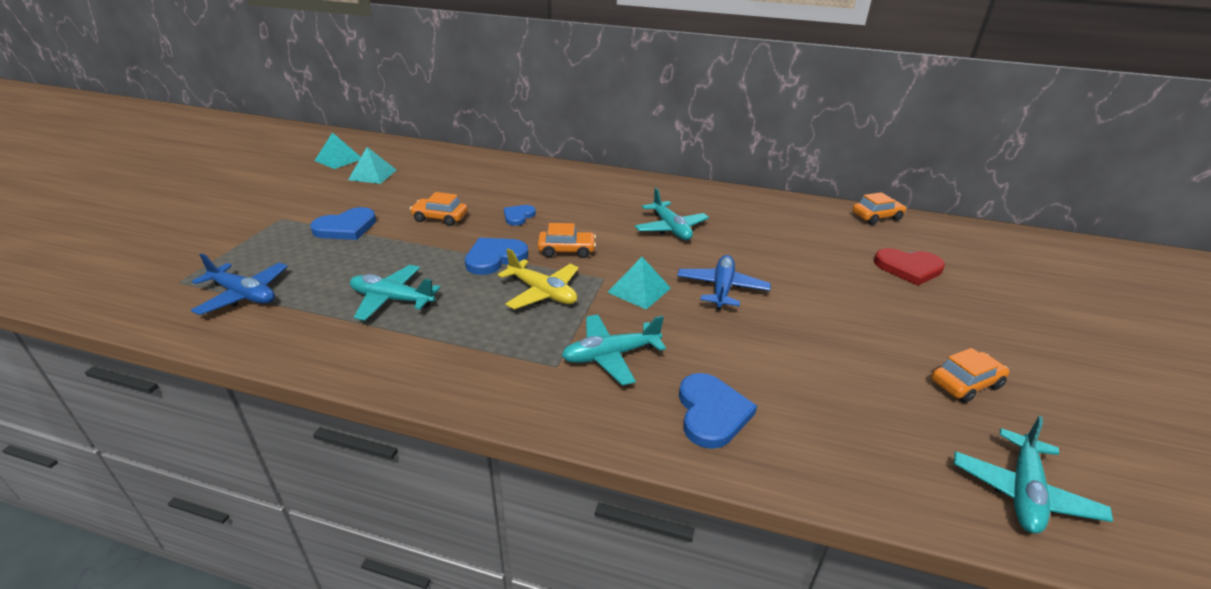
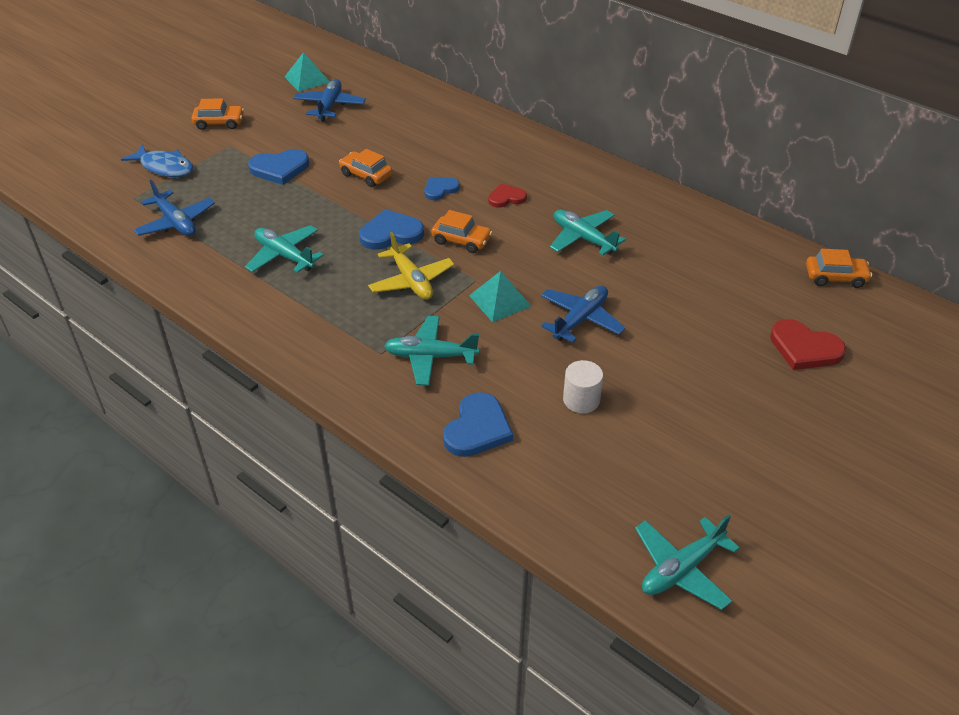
camera: 25 degrees right, 10 degrees up
(209, 248) = (164, 167): none -> blue fish
(372, 175) = (330, 106): turquoise pyramid -> blue plane
(582, 212) = (506, 198): none -> red heart
(670, 228) = (583, 238): turquoise plane -> turquoise plane turned 135 degrees clockwise
(783, 355) = (581, 400): none -> white cylinder
(965, 384) = (731, 475): orange car -> orange car (219, 123)

